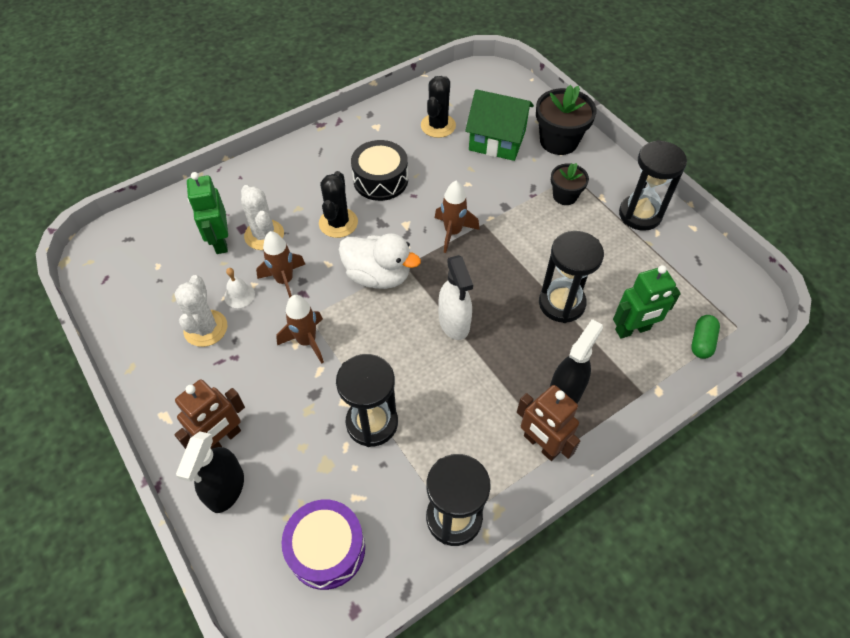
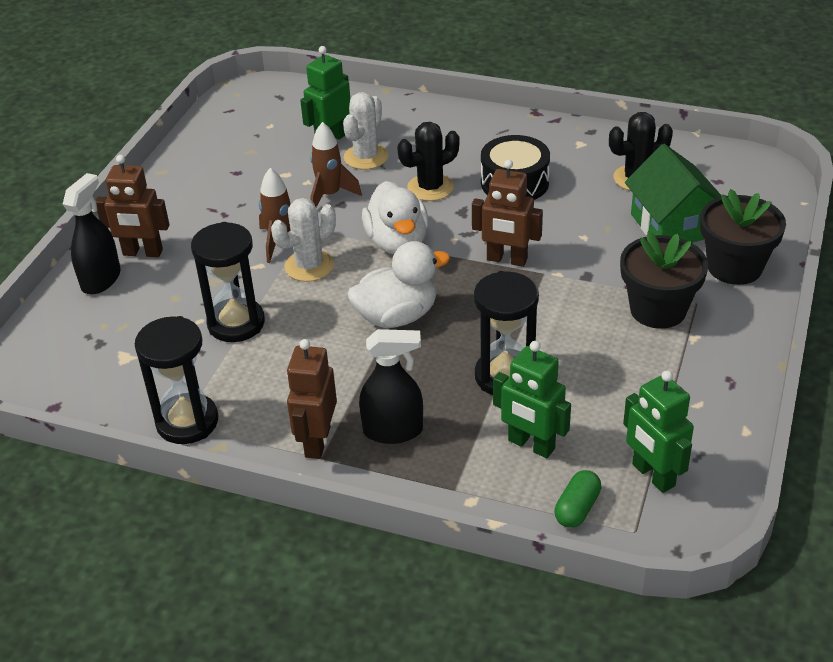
camera: 55 degrees right, 15 degrees down
(205, 328) = (236, 184): white cactus -> white cactus (309, 266)
(226, 488) = (101, 279): black spray bottle -> black spray bottle turned 135 degrees clockwise
(239, 295) = (287, 181): white bell -> none
(327, 549) = (94, 362): purple drum -> none
(453, 232) = (506, 260): brown rocket -> brown robot
(454, 323) = (397, 316): white spray bottle -> white duck
(565, 196) = (658, 309): black flower pot -> black flower pot, size x1.66
(640, 214) = (707, 378): black hourglass -> none
(699, 290) = (653, 475): none -> green robot
(701, 342) = (577, 508): green capsule -> green capsule turned 45 degrees counterclockwise

